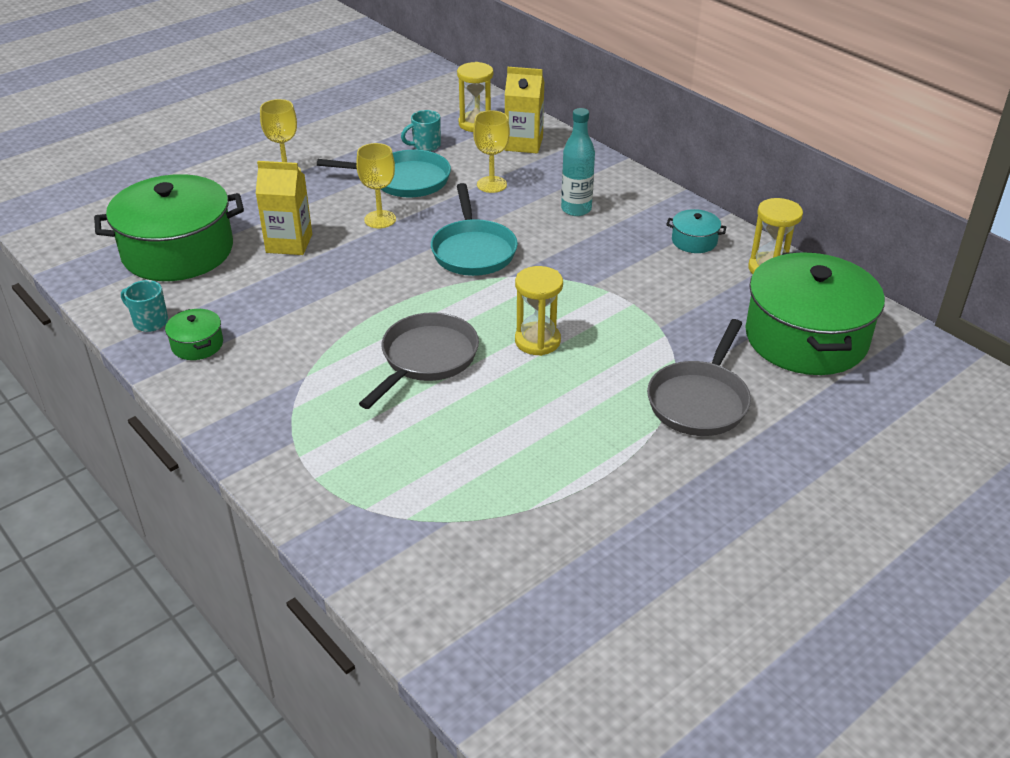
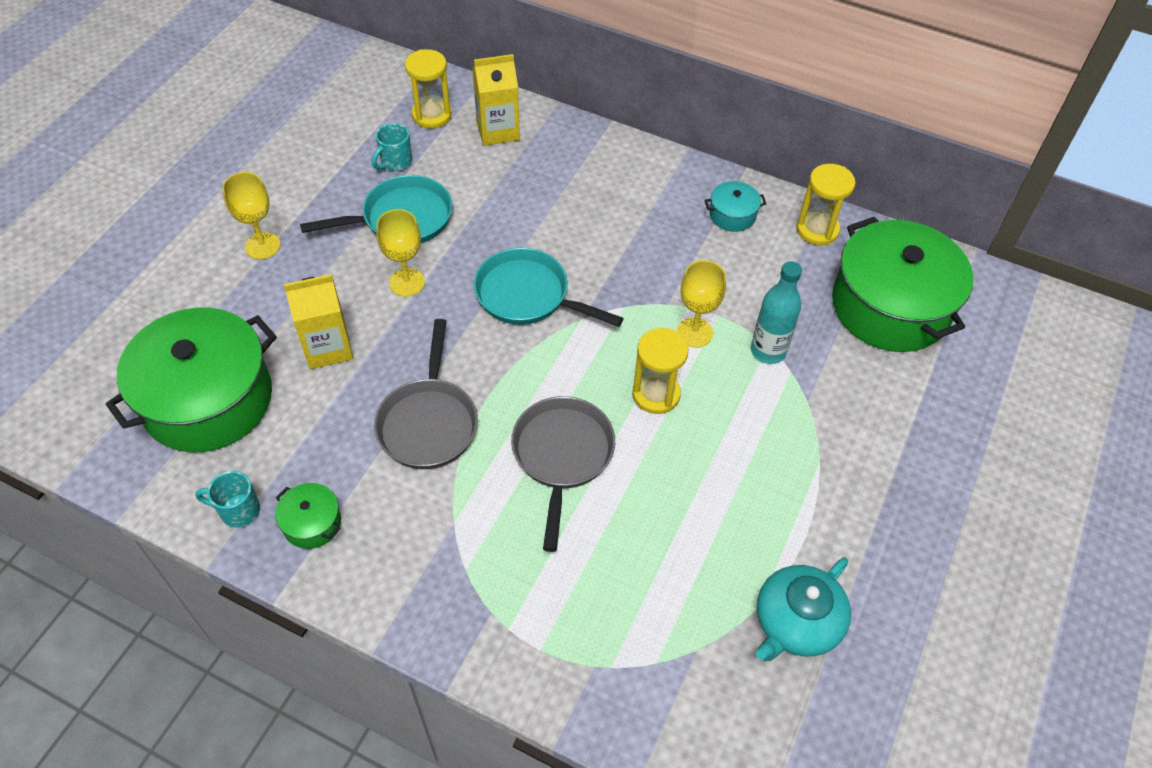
camera: 25 degrees left, 15 degrees up
(473, 251) = (528, 295): turquoise pan -> turquoise pan turned 150 degrees clockwise
(491, 184) = (496, 198): yellow goblet -> yellow goblet (694, 333)
(554, 531) = (796, 622): none -> turquoise teapot
(576, 209) = (599, 207): turquoise bottle -> turquoise bottle (768, 351)
(699, 401) = (839, 416): grey pan -> grey pan (428, 422)

